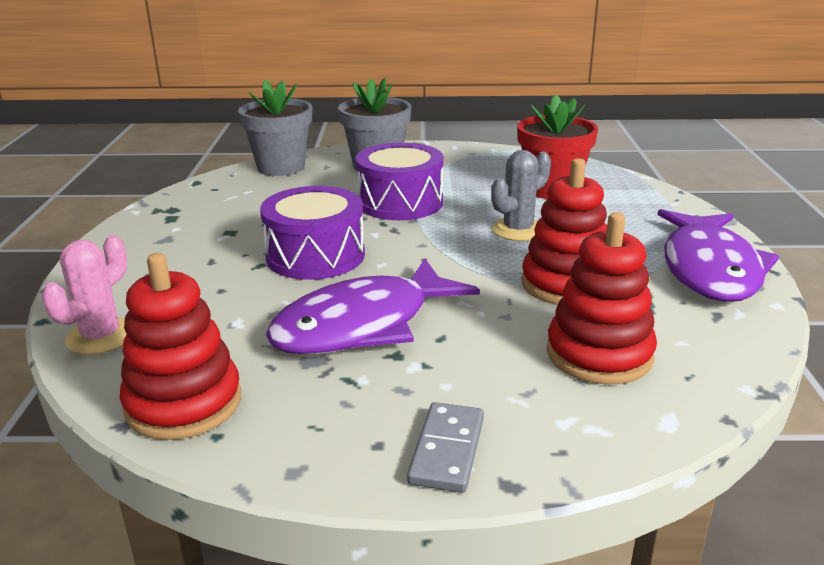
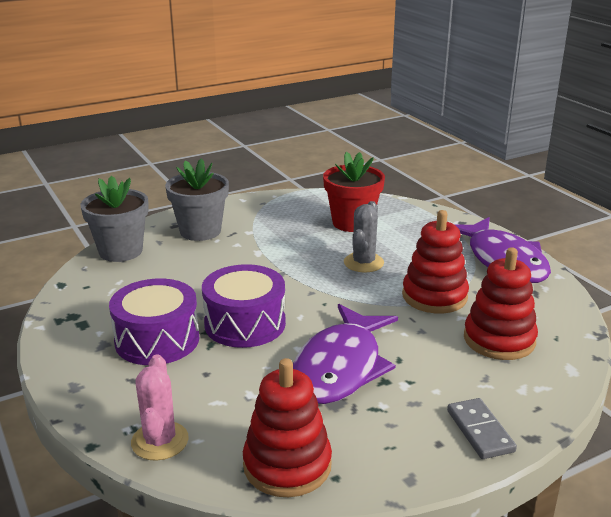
camera: 30 degrees left, 0 degrees up
(400, 202) = (257, 261): purple drum -> purple drum (157, 340)

